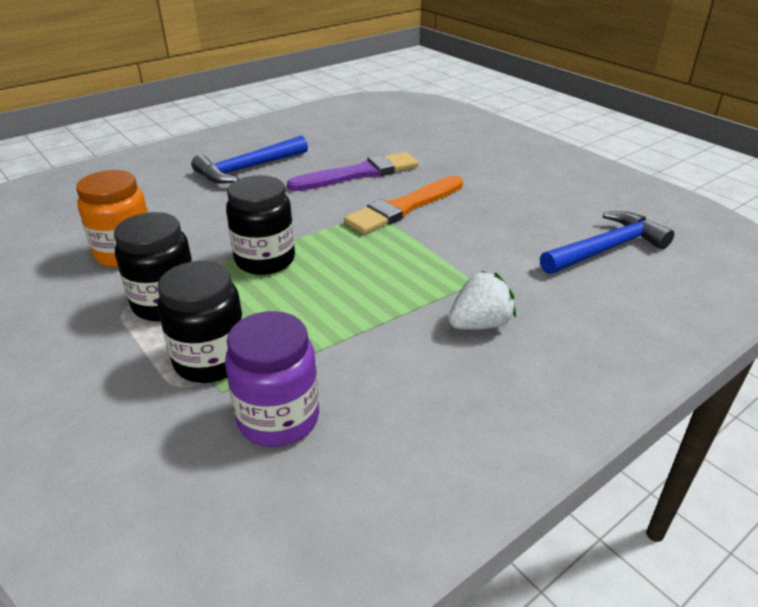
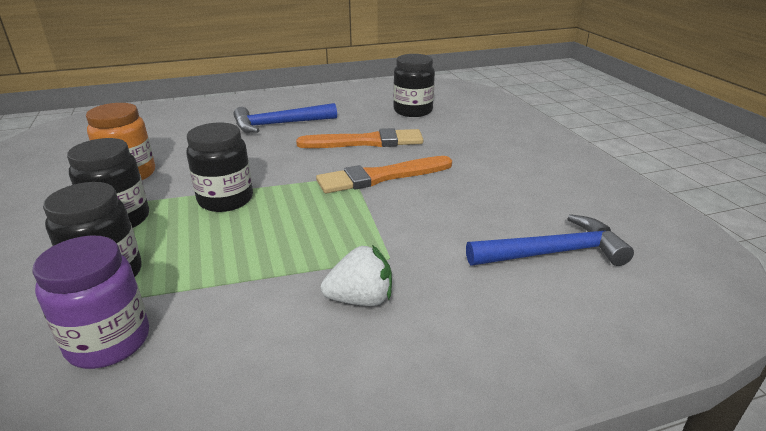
camera: 20 degrees right, 5 degrees down
(358, 174) = (365, 142): purple brush -> orange brush
(379, 132) = (413, 111): none -> black jar

